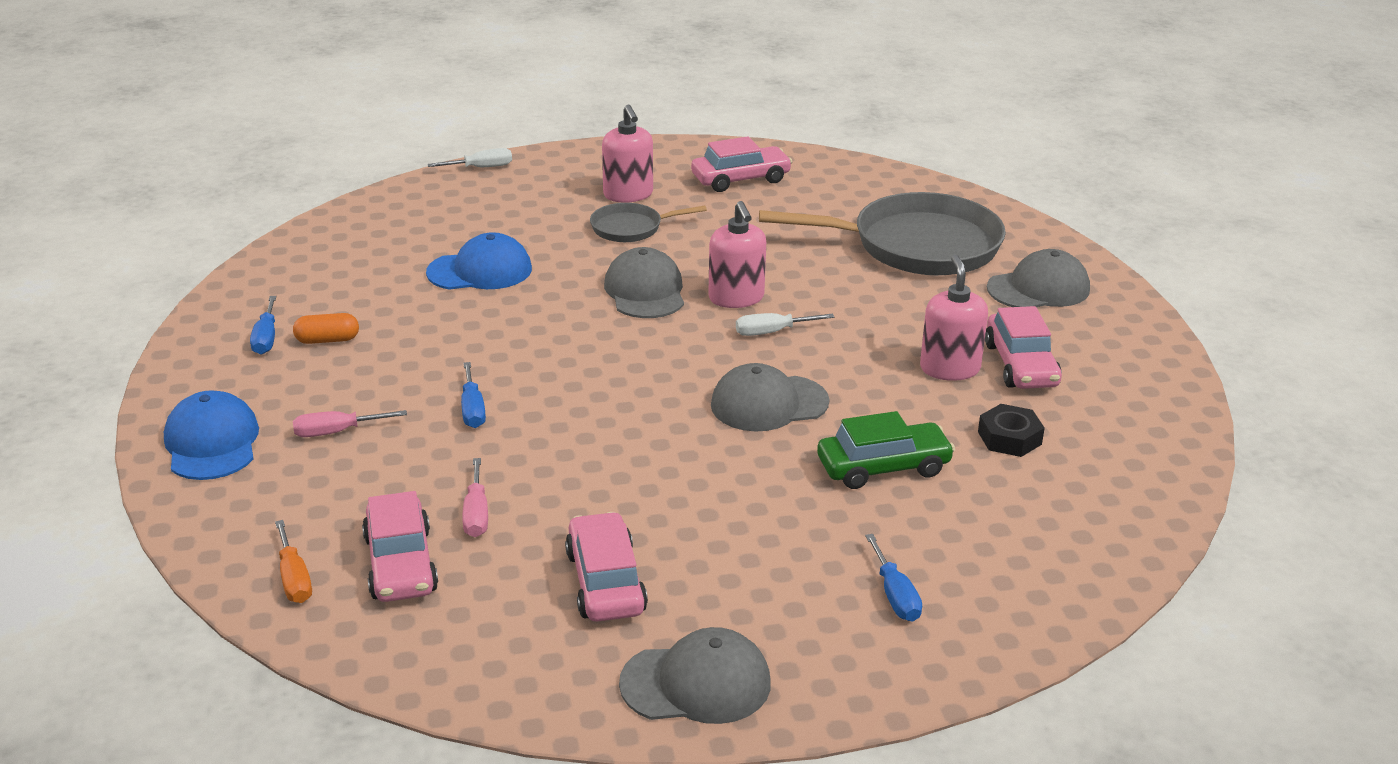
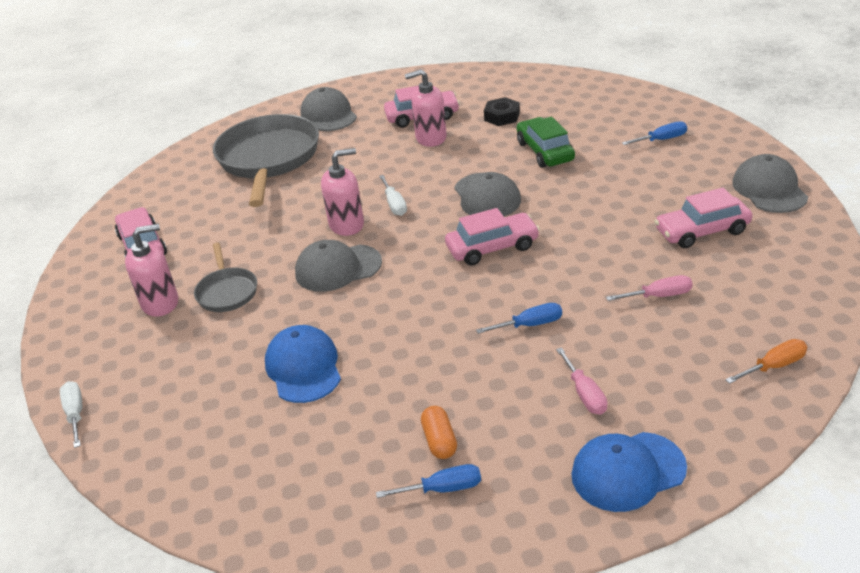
camera: 90 degrees left, 5 degrees up
(400, 564) = (730, 318): pink car -> pink car (492, 247)

